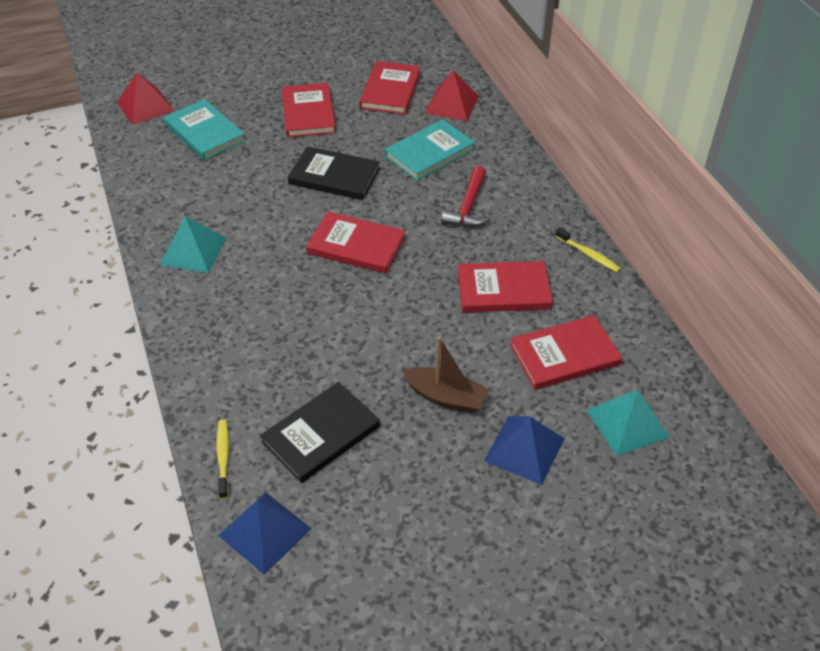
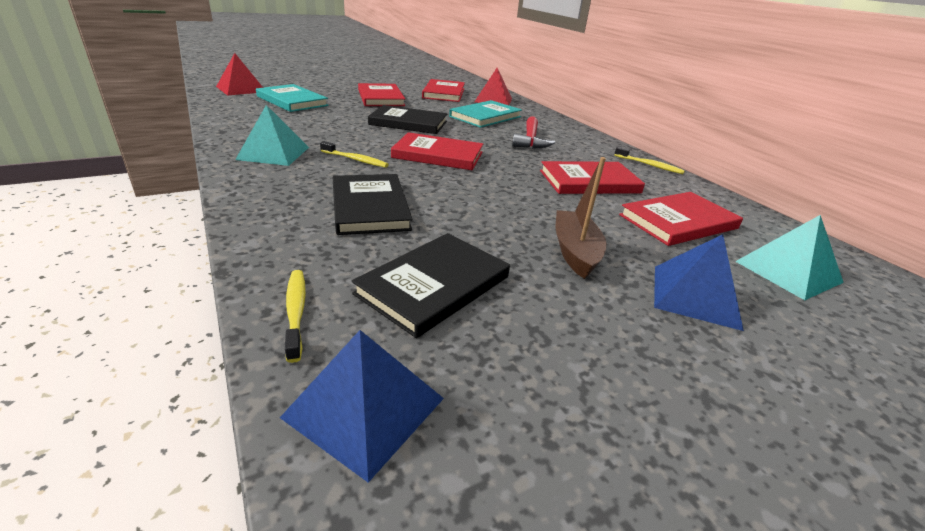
camera: 10 degrees left, 15 degrees down
(271, 259) = (355, 160): none -> yellow toothbrush
(280, 337) = (369, 207): none -> black book
(446, 397) = (575, 252): brown boat -> brown boat turned 105 degrees counterclockwise

